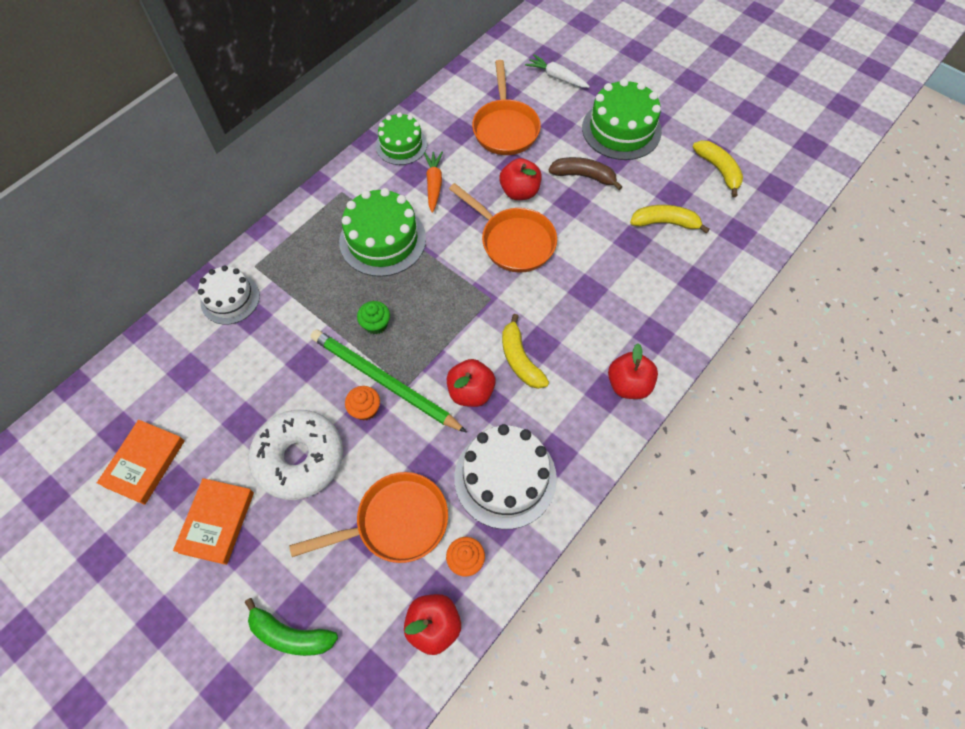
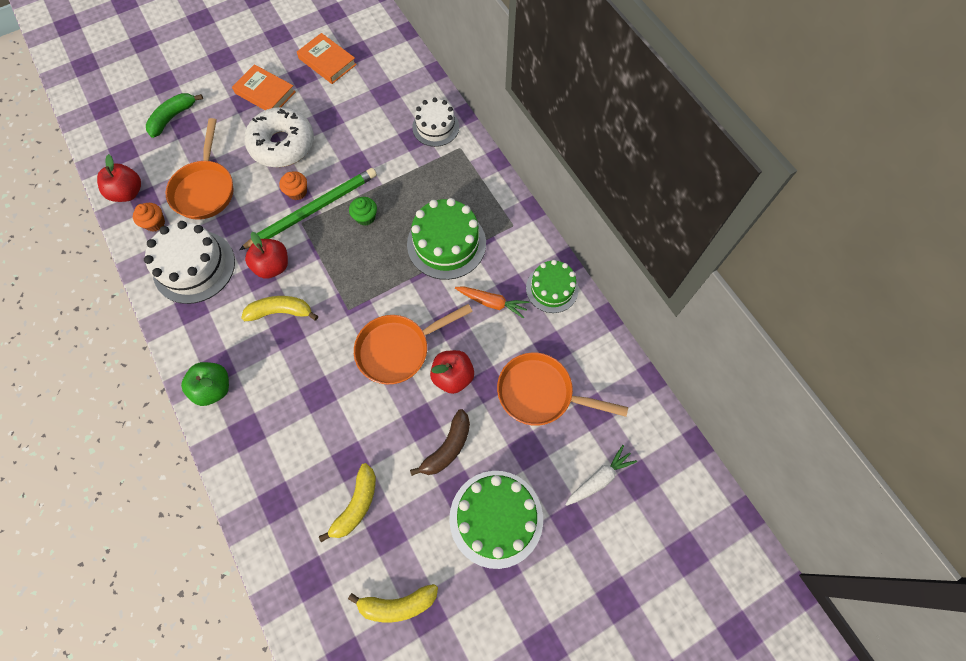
camera: 110 degrees right, 5 degrees up
(628, 384) = (214, 388): red apple -> green apple

